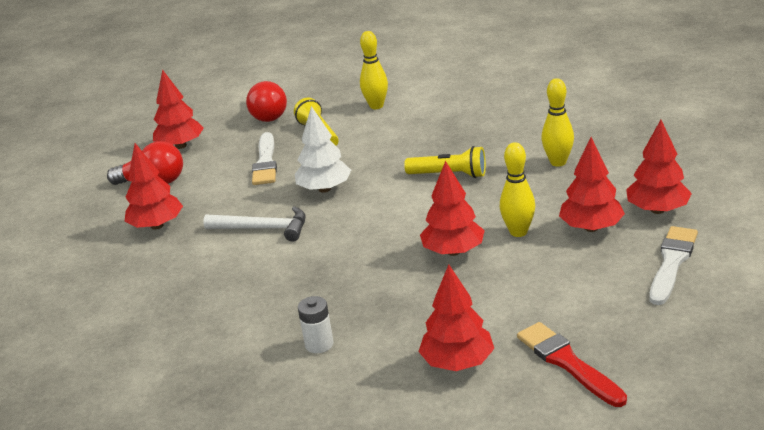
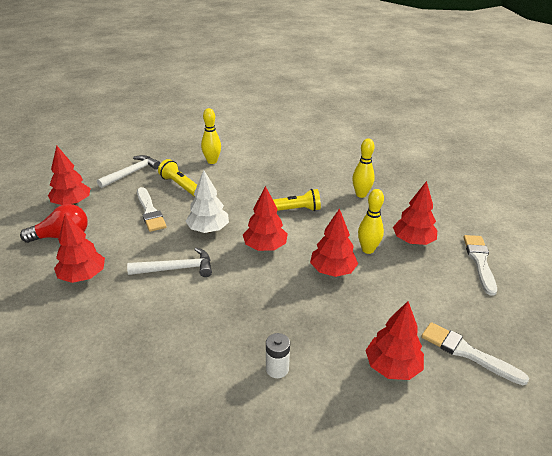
camera: 25 degrees left, 5 degrees up
(266, 115) = (131, 173): red light bulb -> white hammer
(567, 362) = (467, 353): red brush -> white brush
(657, 210) = (445, 223): red tree -> red tree (265, 247)

